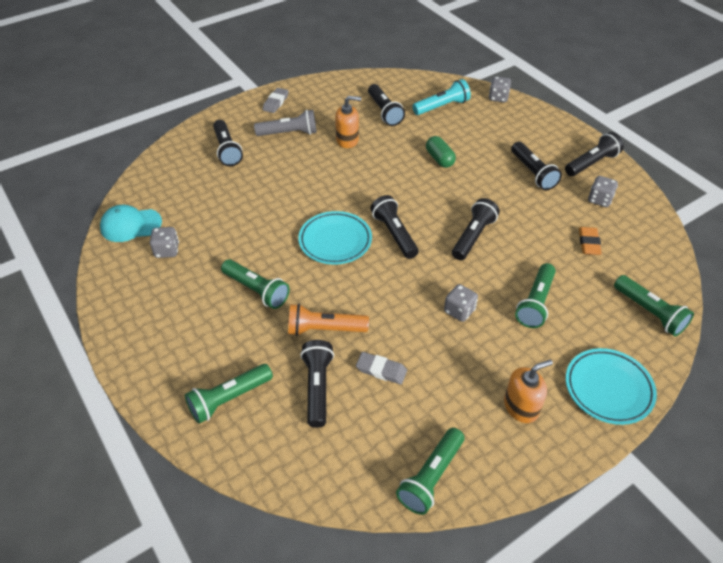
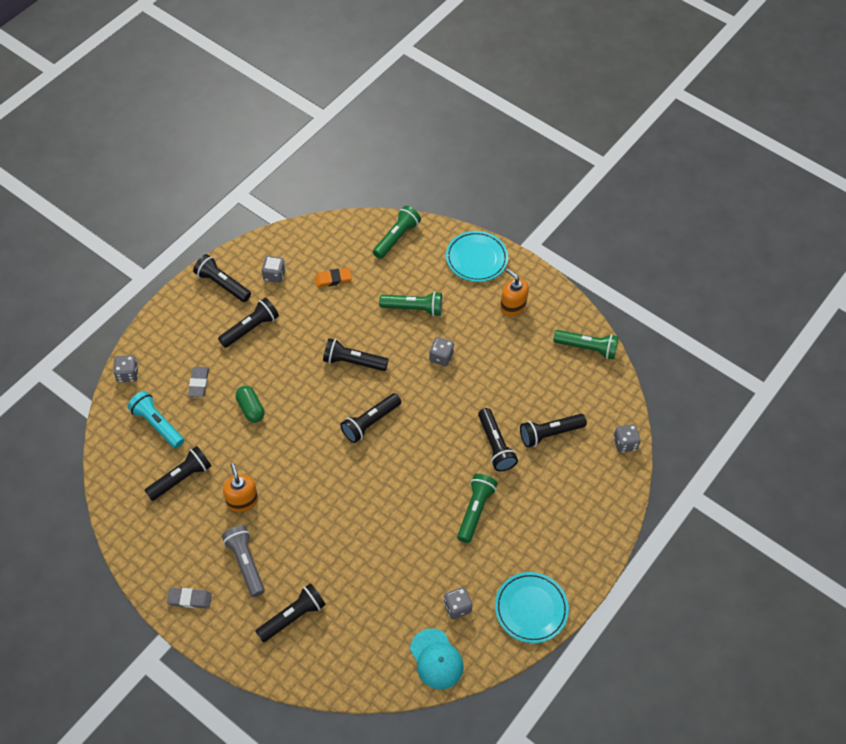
camera: 110 degrees left, 10 degrees up
(229, 399) = (584, 489): green flashlight -> none
(268, 469) = (625, 443): none -> grey dice
(324, 329) = (495, 445): orange flashlight -> black flashlight
(335, 241) = (394, 467): turquoise plate -> turquoise plate (531, 609)
(381, 370) = (517, 396): grey eraser -> grey eraser (199, 383)
(439, 159) = (251, 408): green capsule -> green capsule turned 75 degrees counterclockwise

